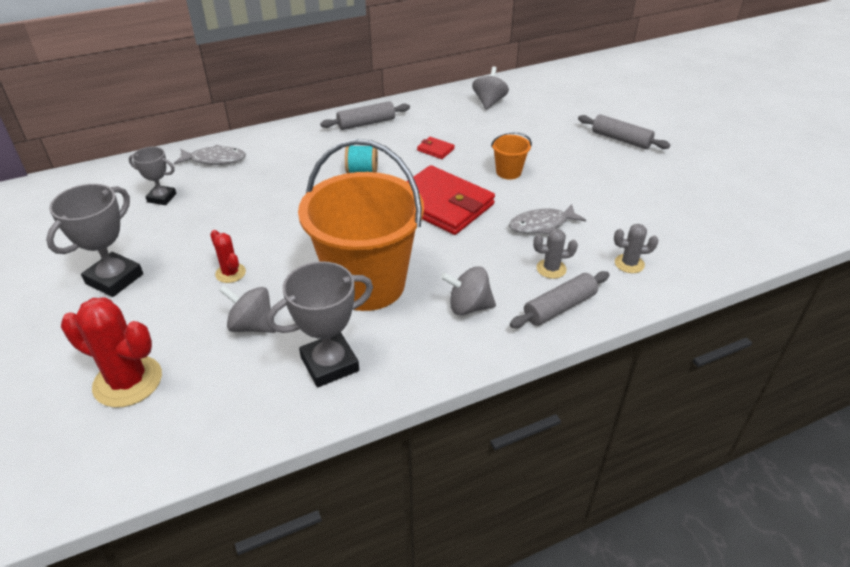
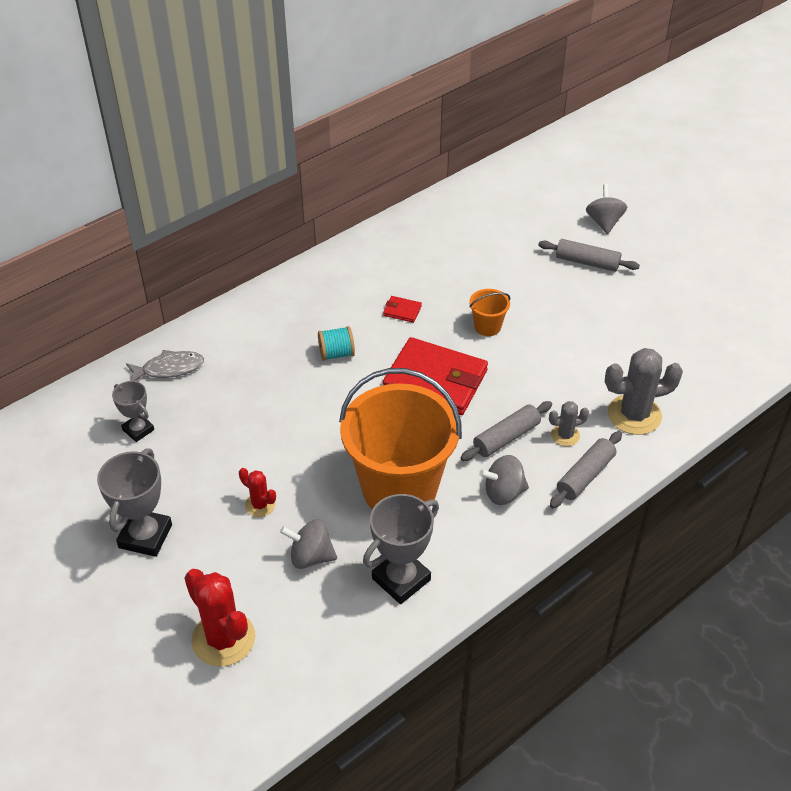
camera: 15 degrees left, 5 degrees up
(128, 381) = (223, 639): red cactus -> red cactus turned 45 degrees clockwise
(162, 198) = (138, 430): grey trophy -> grey trophy turned 45 degrees clockwise
(366, 123) = (313, 288): grey rolling pin -> grey rolling pin (506, 438)
(489, 102) = (435, 233): grey spinning top -> grey spinning top (604, 222)
(542, 225) = (541, 386): grey fish -> none
(629, 264) = (634, 415): grey cactus -> grey cactus, size x1.89

